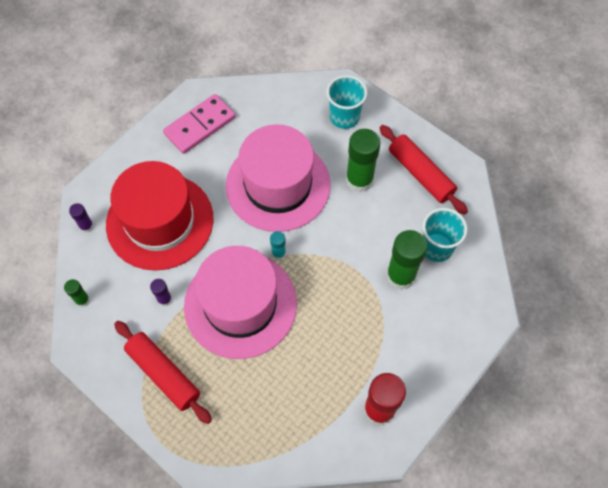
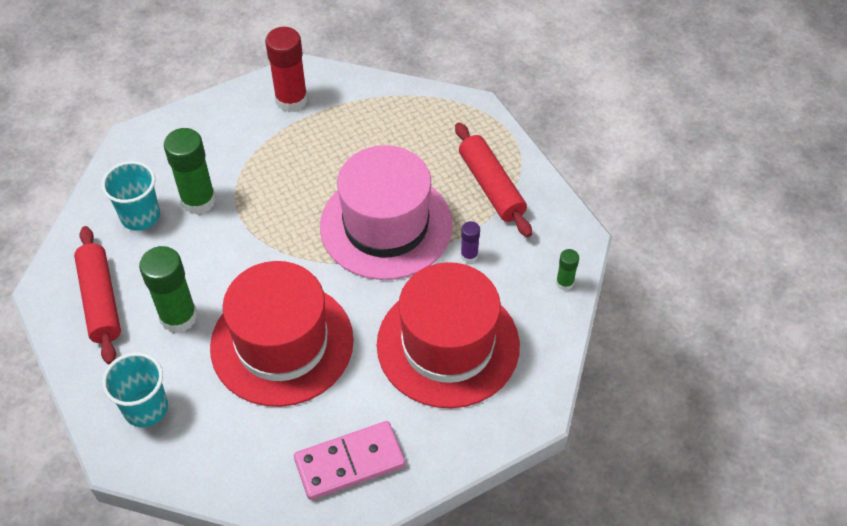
camera: 160 degrees left, 10 degrees down
(86, 226) = (543, 368): purple glue stick -> none
(278, 185) = (282, 343): pink hat -> red hat
(278, 253) = (320, 264): turquoise glue stick -> none

